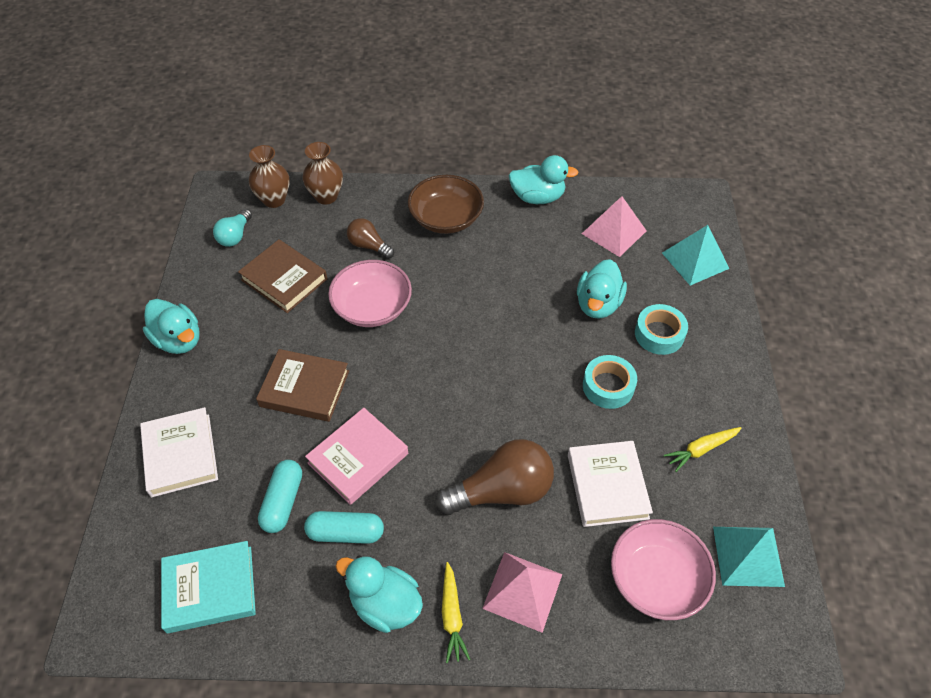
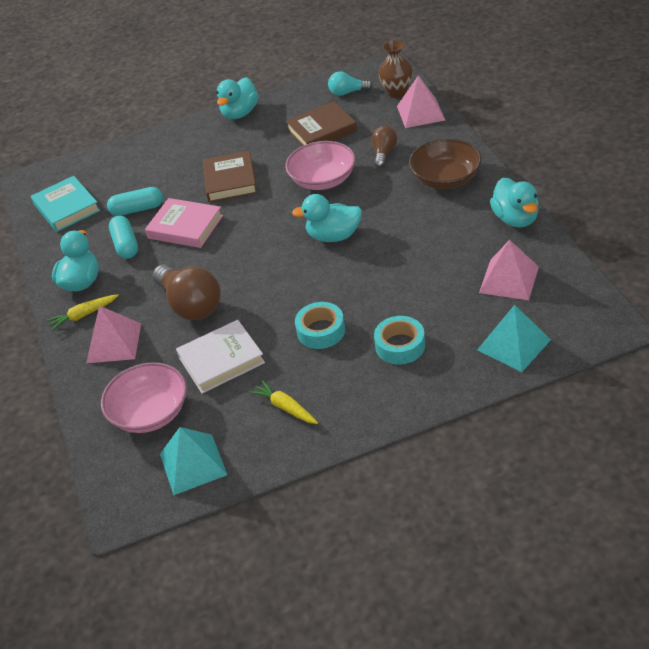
camera: 75 degrees right, 10 degrees down
(181, 455) = (152, 155): white book -> none
(284, 279) = (321, 130): brown book -> brown book turned 45 degrees clockwise
(326, 196) = (420, 113): brown vase -> pink pyramid
(598, 304) = (409, 297): turquoise duck -> turquoise duck (333, 236)

